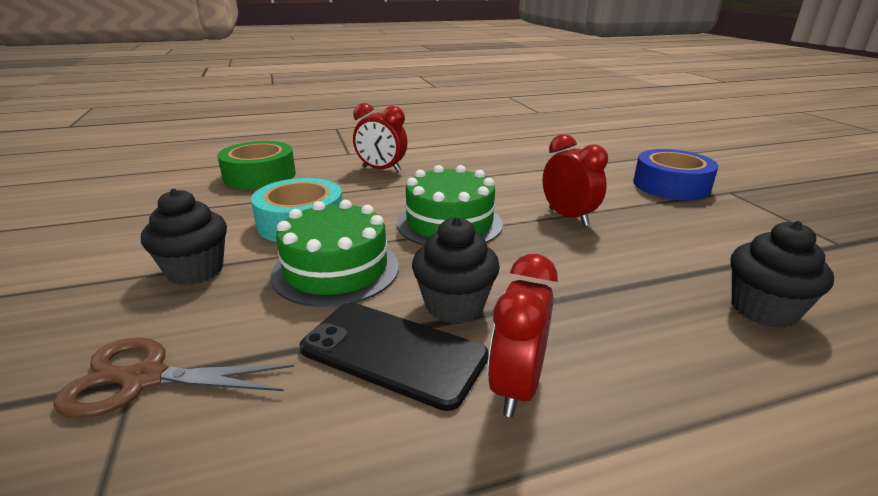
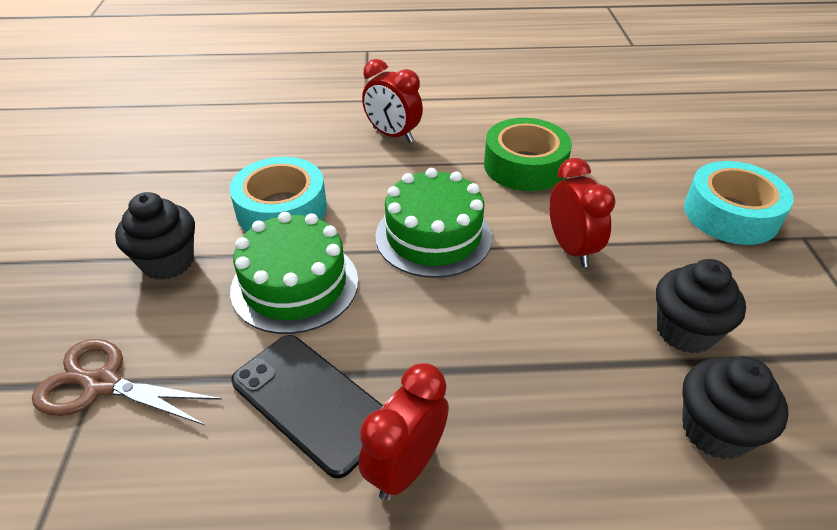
camera: 15 degrees right, 15 degrees up
(260, 176) = (261, 127): green tape -> green tape (525, 165)
(454, 306) = (390, 356): black cupcake -> black cupcake (685, 331)
(671, 185) = (731, 214): blue tape -> turquoise tape

